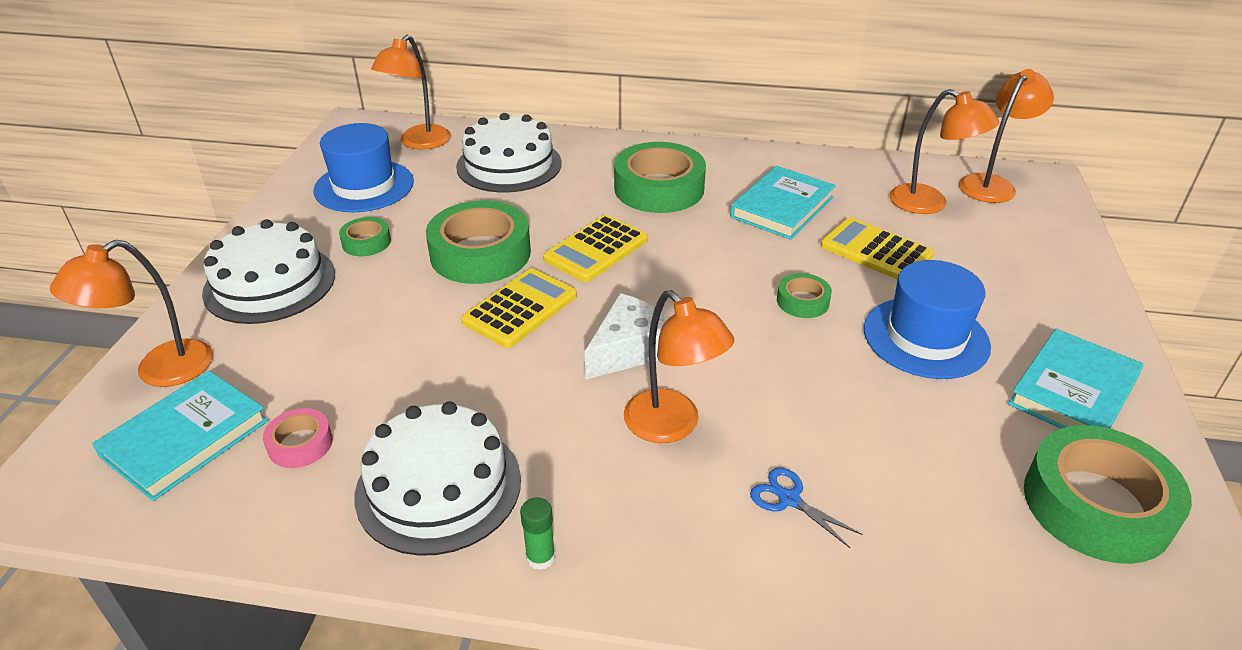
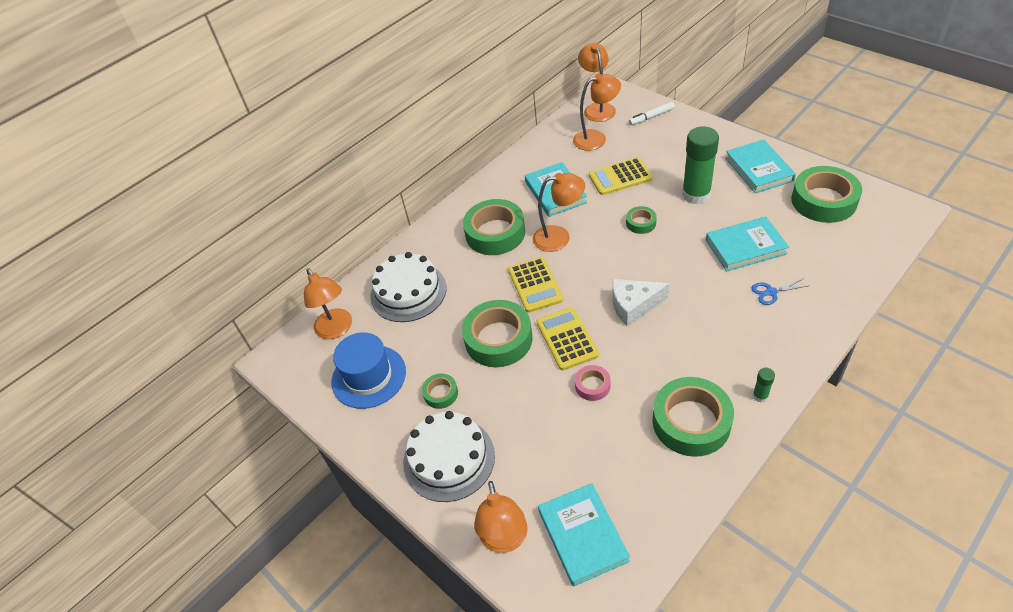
camera: 50 degrees left, 10 degrees up
(300, 444) = (622, 477): pink tape -> pink tape (592, 385)
(438, 486) = (691, 422): white cake -> green tape
(629, 349) = (634, 305): white cheese -> white cheese turned 90 degrees counterclockwise
(672, 426) = (701, 312): orange lamp -> orange lamp (559, 237)
(866, 432) = (745, 247): none -> turquoise book
(925, 337) = (696, 194): blue hat -> green glue stick
(1042, 237) = (651, 117): none -> white marker

